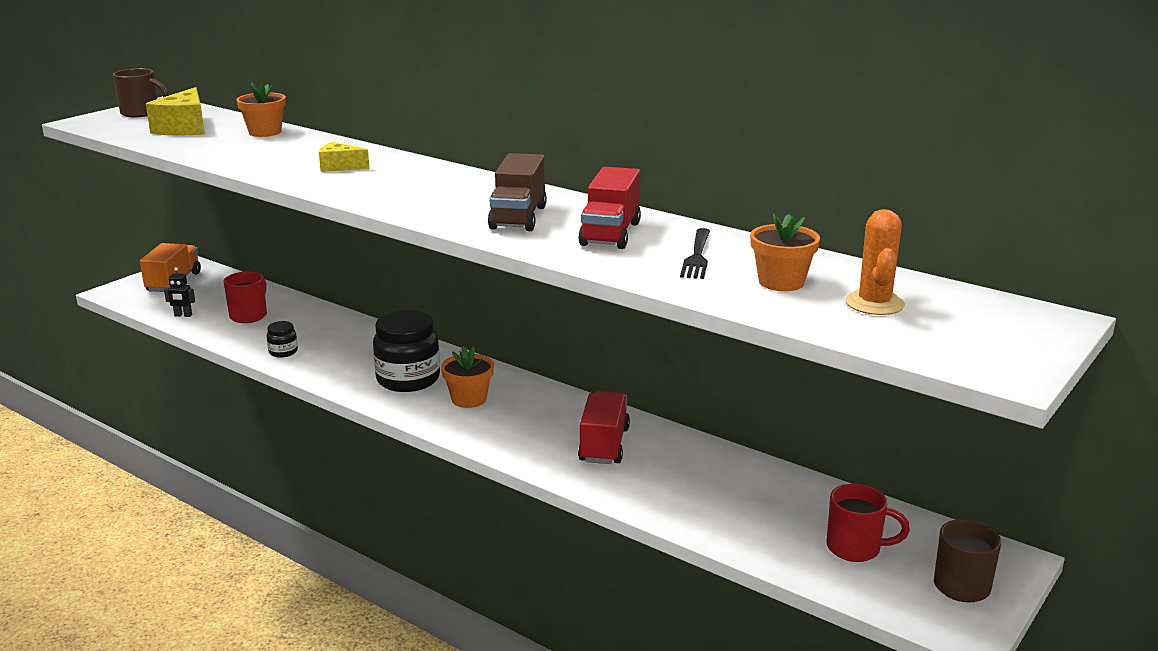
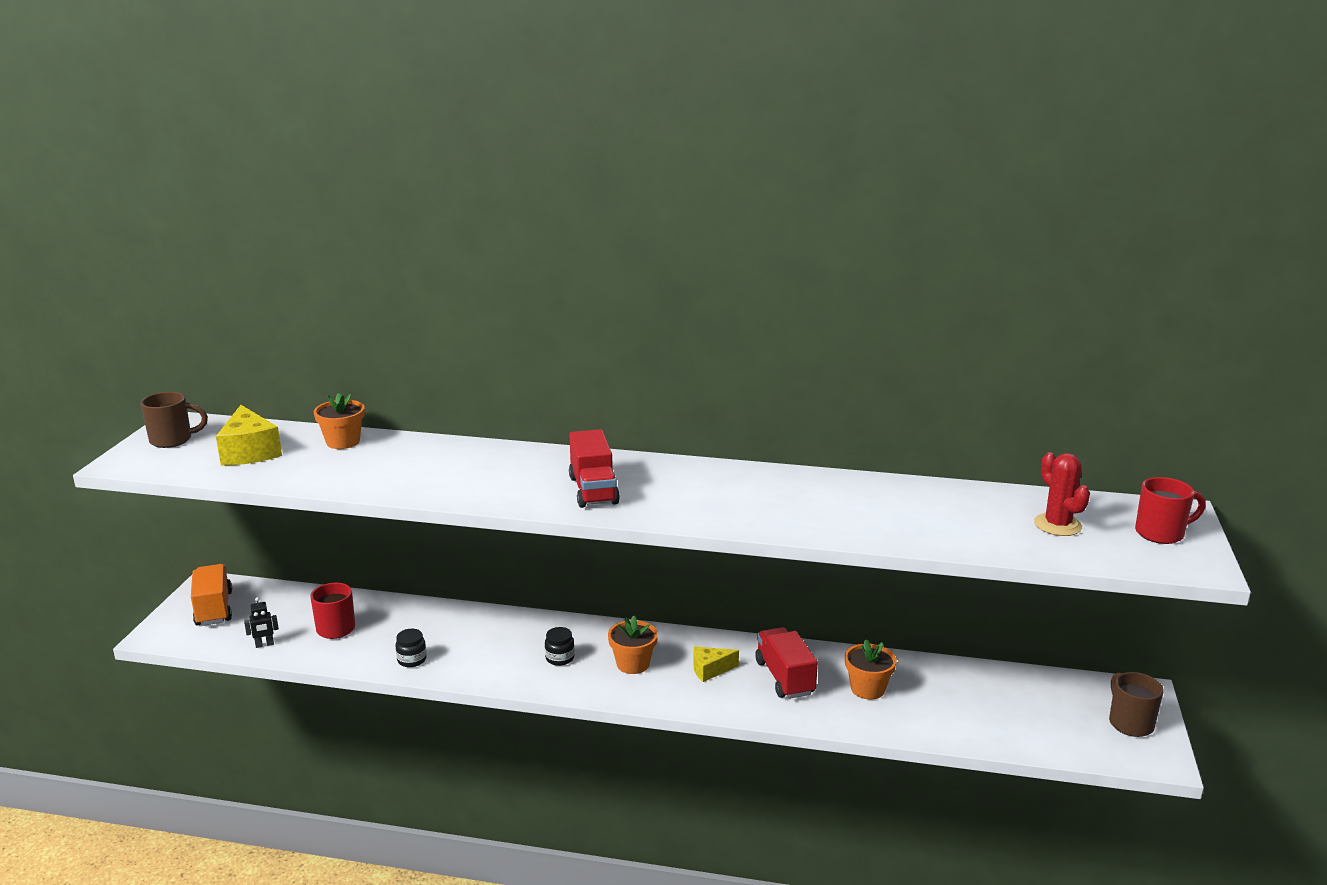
camera: 25 degrees left, 0 degrees up
(340, 167) = (474, 471): yellow cheese -> yellow cheese (710, 670)
(408, 379) = (560, 658): black jar -> black jar, size x0.47
(518, 217) = (705, 497): brown truck -> none
(610, 234) = (798, 499): red truck -> red truck (593, 490)
(697, 256) = (888, 507): black fork -> none
(781, 282) = (975, 520): orange flower pot -> orange flower pot (867, 689)
(856, 548) = (1040, 715): red mug -> red mug (1161, 533)
(874, 303) = (1057, 525): orange cactus -> red cactus

